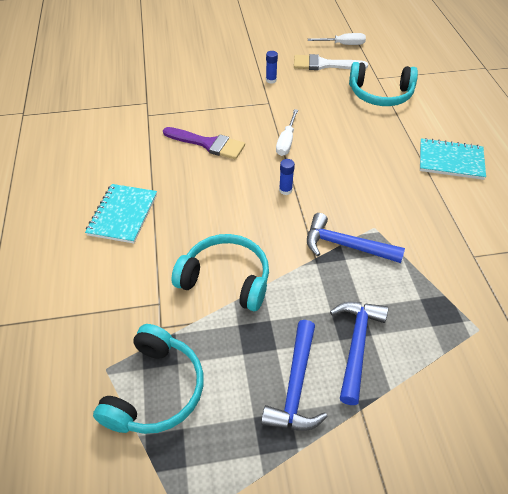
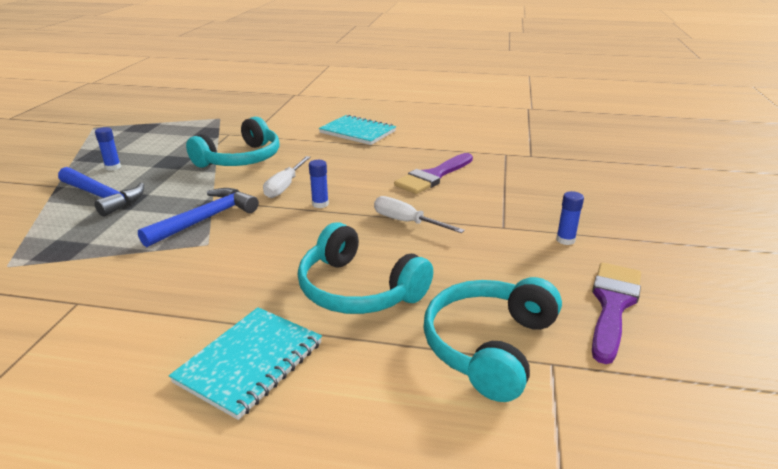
camera: 110 degrees right, 20 degrees down
(156, 390) = (183, 128): turquoise headphones -> turquoise headphones (358, 289)
(296, 386) = (113, 167): blue hammer -> blue glue stick
(324, 64) = (613, 305): white brush -> purple brush
(343, 44) = (703, 355): white screwdriver -> white screwdriver (285, 186)

